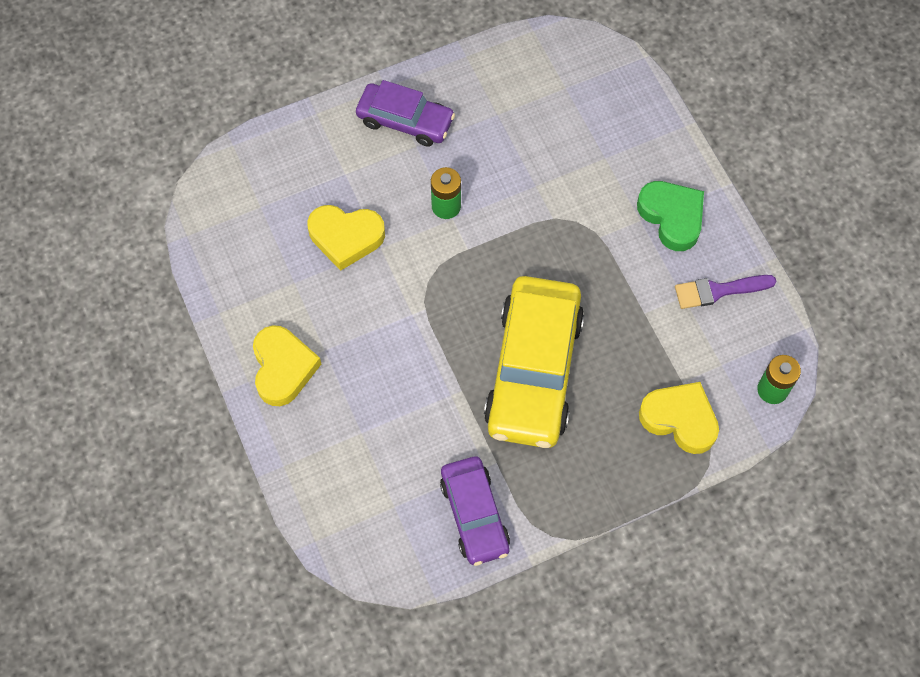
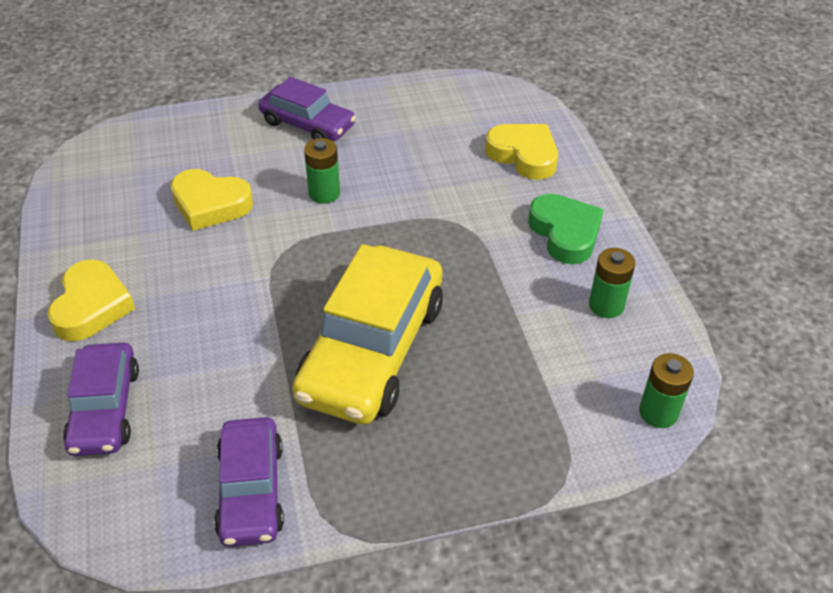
camera: 10 degrees right, 20 degrees down
(334, 465) = (105, 409): none -> purple car
(680, 419) = (536, 426): yellow heart -> yellow heart (523, 155)
(718, 291) = (606, 305): purple brush -> green battery

